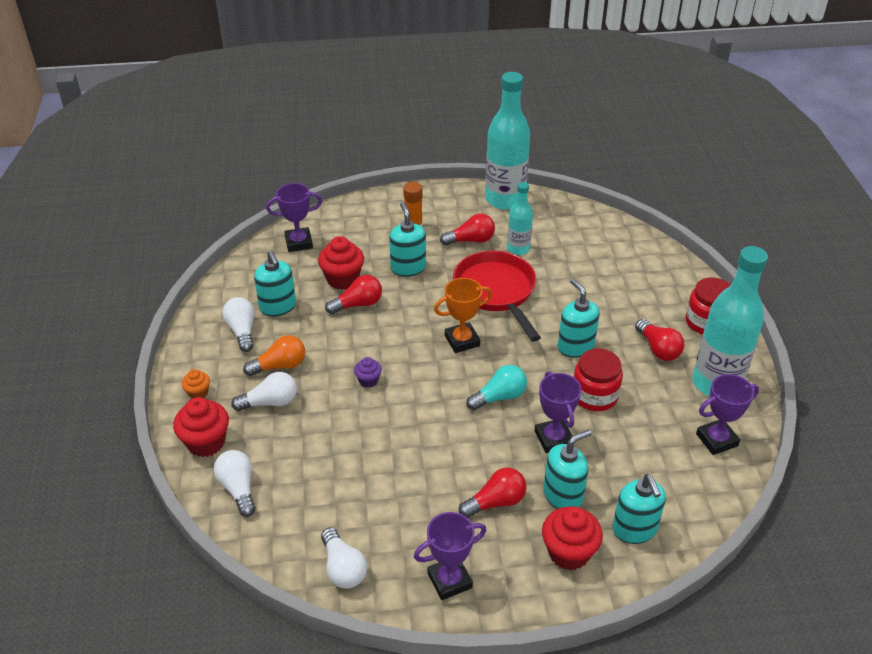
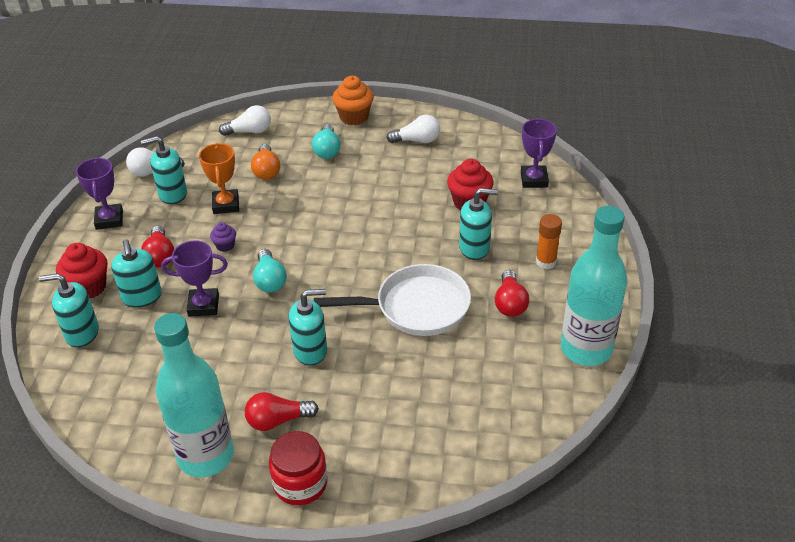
camera: 105 degrees right, 0 degrees up
(198, 393) = (354, 117): orange cupcake -> orange cupcake, size x1.85
(206, 442) = (301, 119): red cupcake -> none
(270, 402) = (327, 150): white light bulb -> turquoise light bulb
(278, 307) = (441, 161): turquoise soap dispenser -> turquoise soap dispenser (172, 194)
(280, 366) = (366, 157): orange light bulb -> orange light bulb (266, 170)
(358, 304) = (429, 208): red light bulb -> none
(368, 380) = (327, 203): purple cupcake -> purple cupcake (225, 246)
(462, 340) = (353, 269): orange trophy -> orange trophy (226, 205)
(496, 291) = (416, 307): red pan -> white pan
(518, 249) = (485, 340): turquoise bottle -> none
(594, 395) = (239, 348): red jar -> none
(716, 440) = (136, 427): purple trophy -> none

